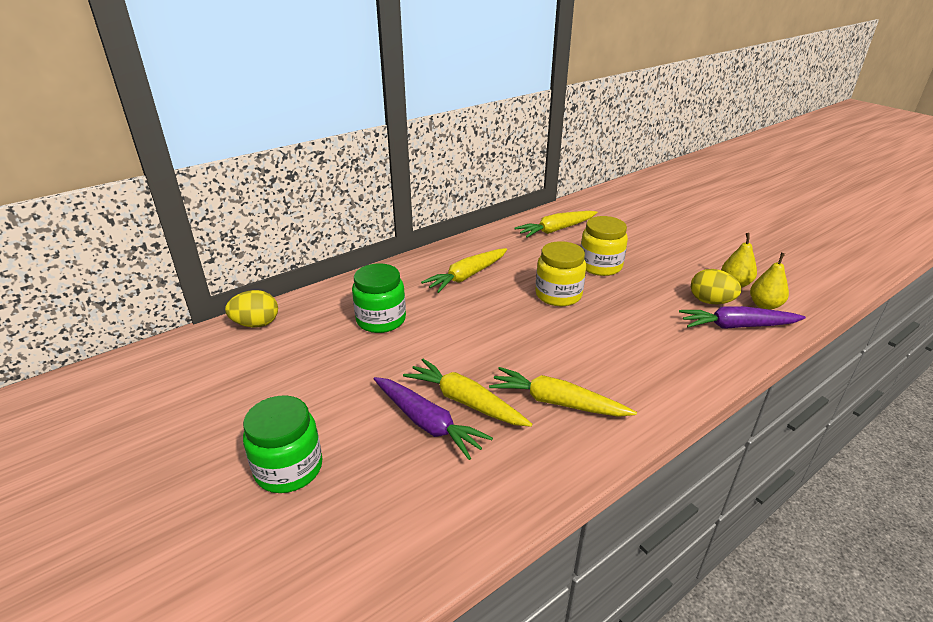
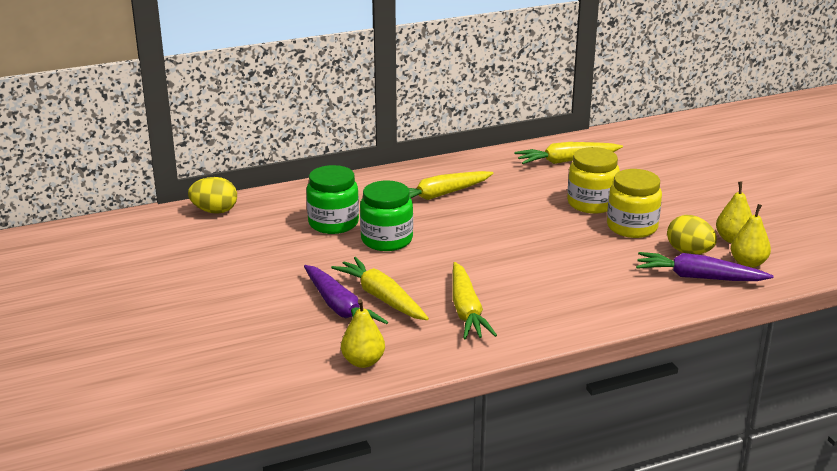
camera: 15 degrees right, 5 degrees down
(289, 468) = (211, 320): green jar -> green jar (386, 240)
(483, 496) = (363, 361): none -> yellow pear
(557, 402) = (466, 310): yellow carrot -> yellow carrot turned 135 degrees counterclockwise
(558, 295) = (526, 225): yellow jar -> yellow jar (632, 227)

